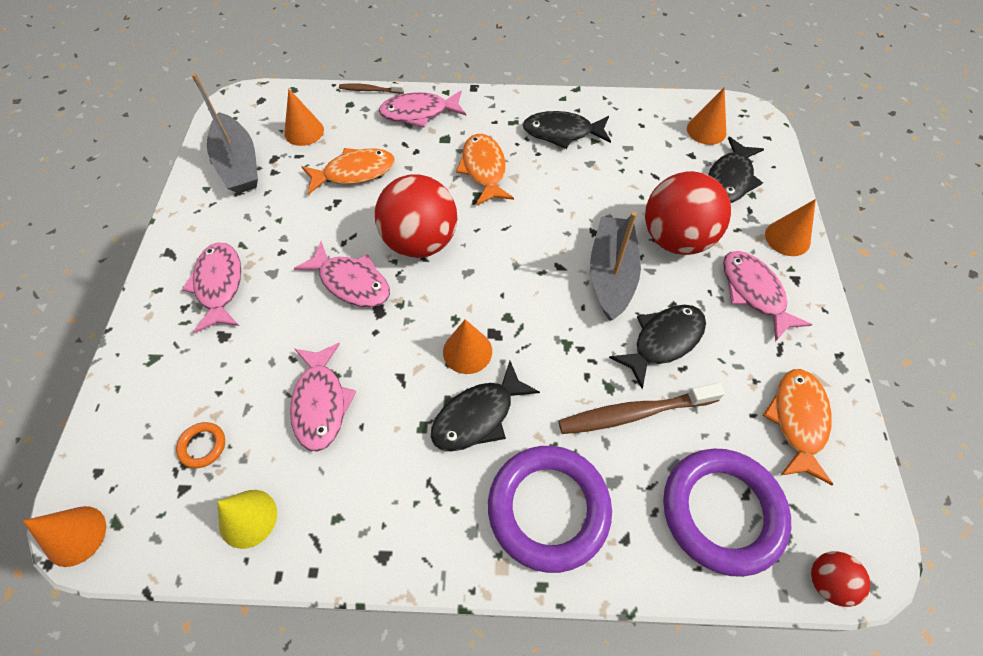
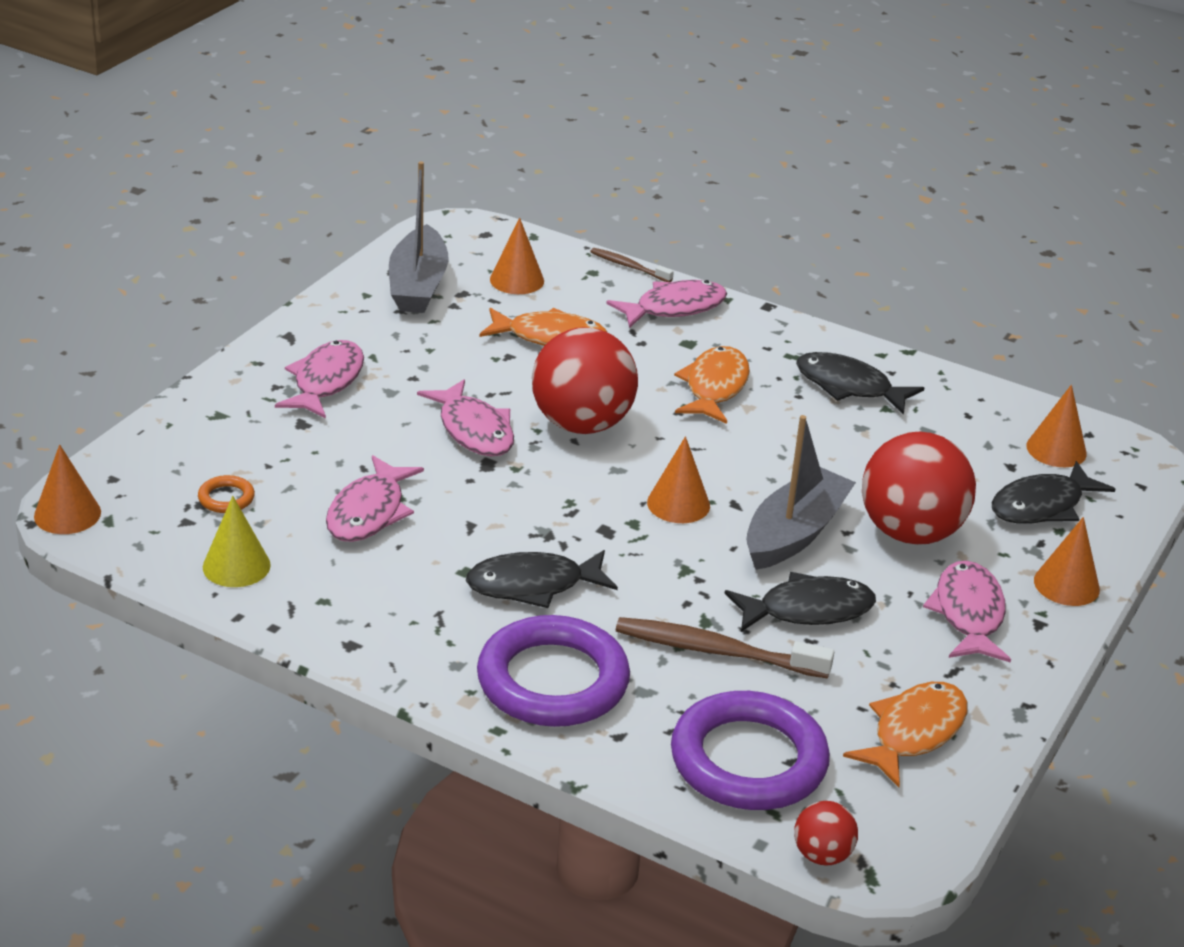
camera: 25 degrees right, 25 degrees down
(419, 113) = (674, 308): pink fish -> pink fish turned 135 degrees clockwise
(467, 351) = (562, 532): orange cone -> orange cone (678, 504)

